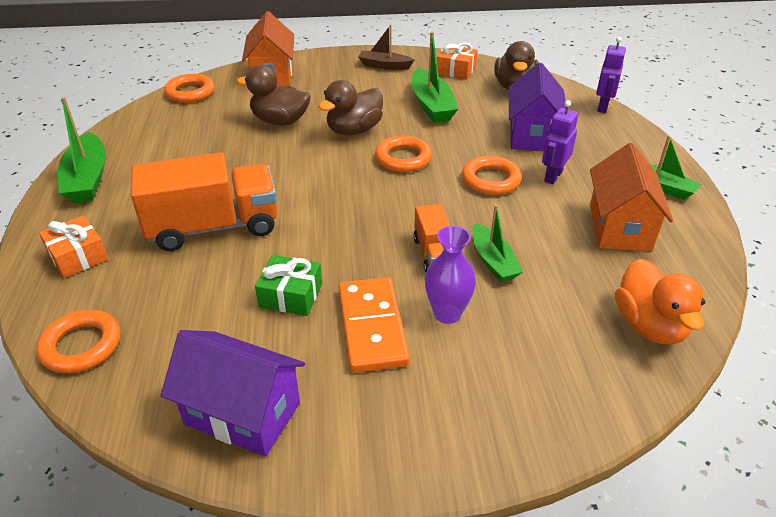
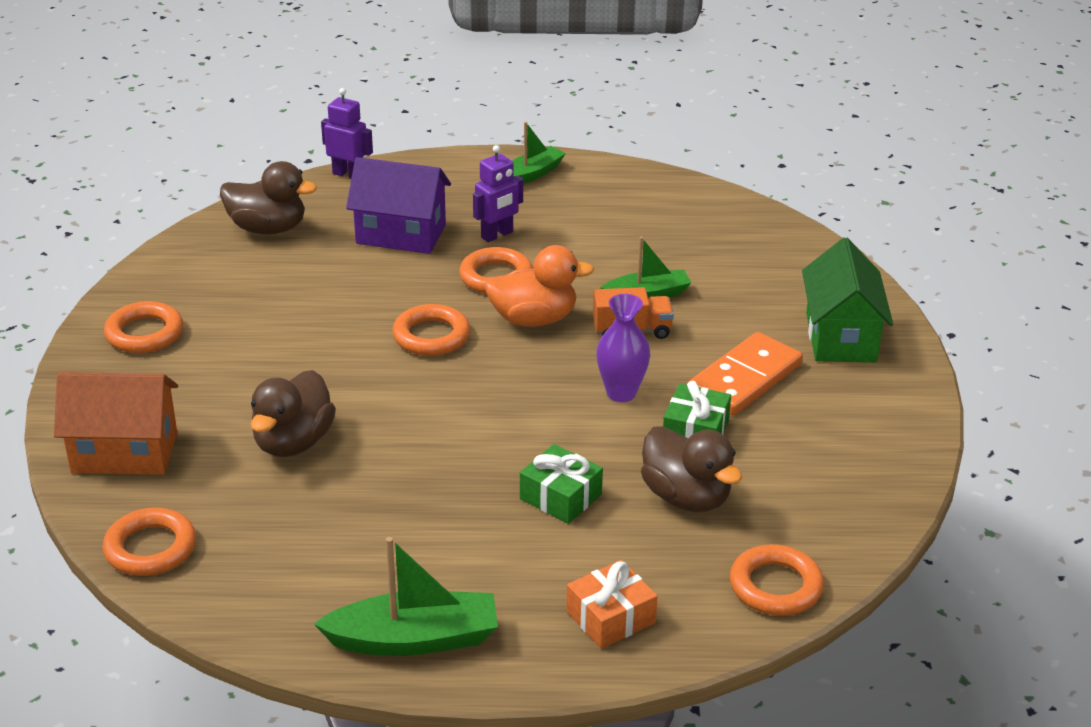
camera: 85 degrees left, 5 degrees down
(214, 227) = (560, 497): orange truck -> green gift
(242, 413) = (861, 461): purple house -> none
(354, 130) = (345, 373): brown duck -> brown duck (686, 497)
(372, 327) = (745, 379): orange domino -> orange domino turned 45 degrees counterclockwise
(384, 66) = (144, 333): brown boat -> orange ring
(431, 105) = (295, 301): green boat -> none
(447, 313) = (726, 331): purple vase -> purple vase (621, 393)
(456, 70) = (193, 269): orange gift -> none
(458, 405) = (840, 337): none -> green house
(553, 176) = (497, 235): purple robot -> purple robot turned 75 degrees counterclockwise
(619, 227) = (599, 212): orange house -> none
(649, 325) = (743, 226): orange duck -> orange duck (533, 319)

